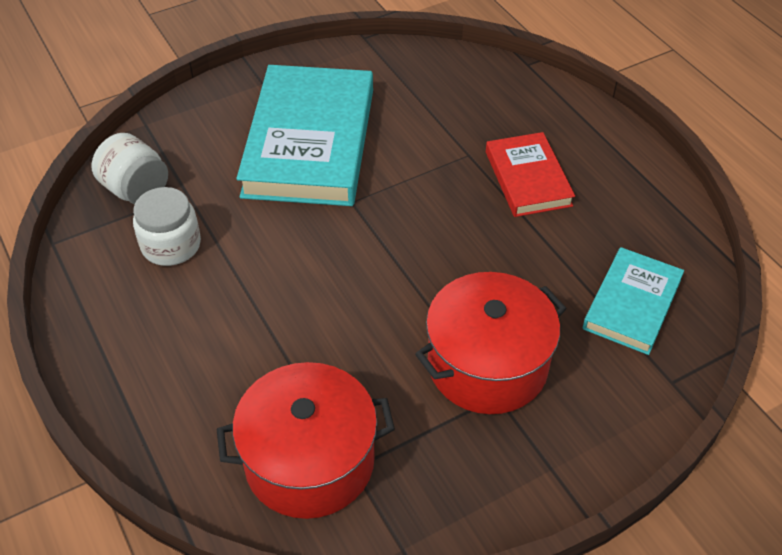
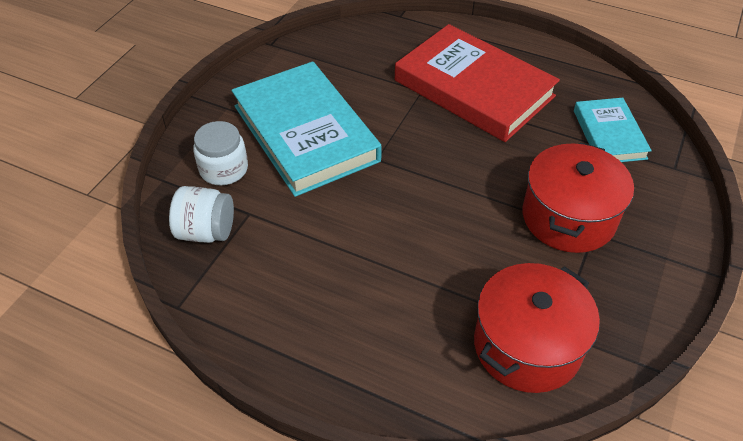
camera: 35 degrees left, 0 degrees up
(171, 245) = (277, 257): white jar -> white jar (224, 169)
(528, 178) = (474, 88): red book -> red book, size x1.86

